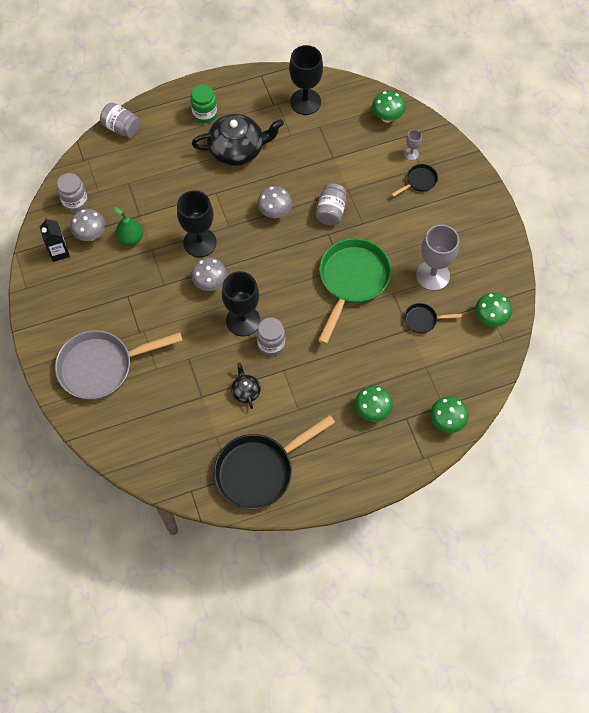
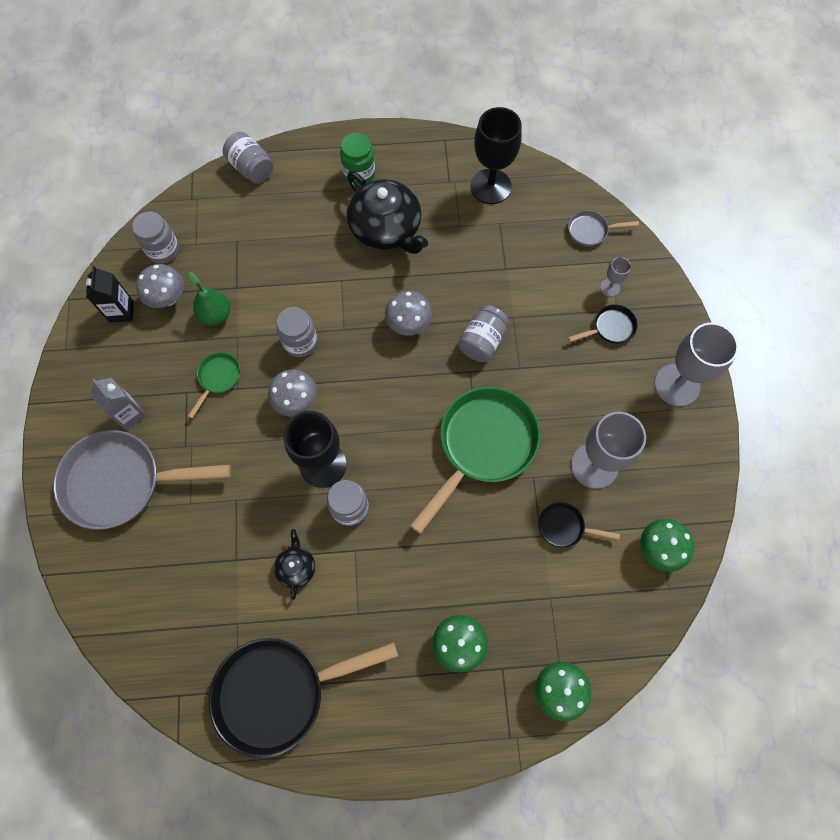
camera: 15 degrees right, 5 degrees up
(91, 321) = (130, 414): none -> grey carton
(147, 281) = (218, 378): none -> green pan
(200, 242) = (300, 342): black goblet -> grey jar
(237, 149) = (386, 228): black teapot -> black teapot turned 45 degrees clockwise
(387, 117) = (590, 231): green mushroom -> grey pan
(475, 209) = (677, 385): none -> grey goblet

